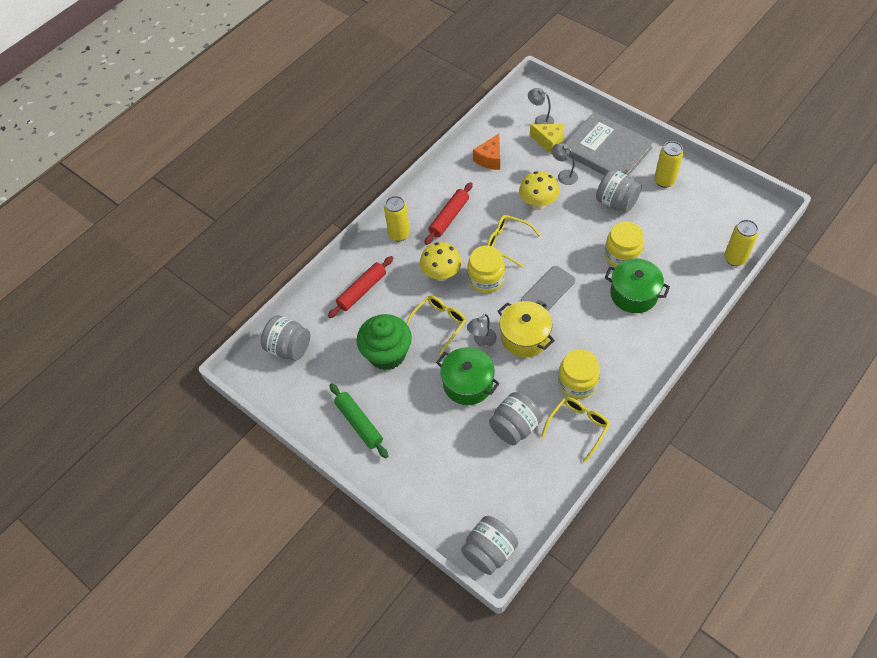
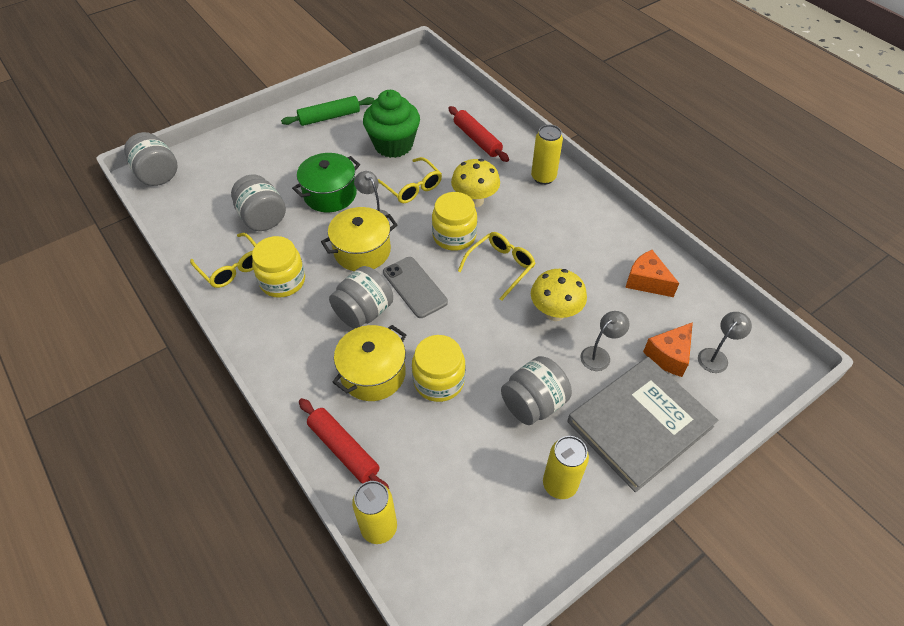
camera: 100 degrees right, 5 degrees down
(289, 348) = (431, 86): grey jar -> grey jar (364, 312)
(449, 217) = (556, 223): red rolling pin -> red rolling pin (343, 449)
(549, 142) = (669, 355): yellow cheese -> orange cheese
(634, 294) = (373, 374): green pot -> yellow pot

